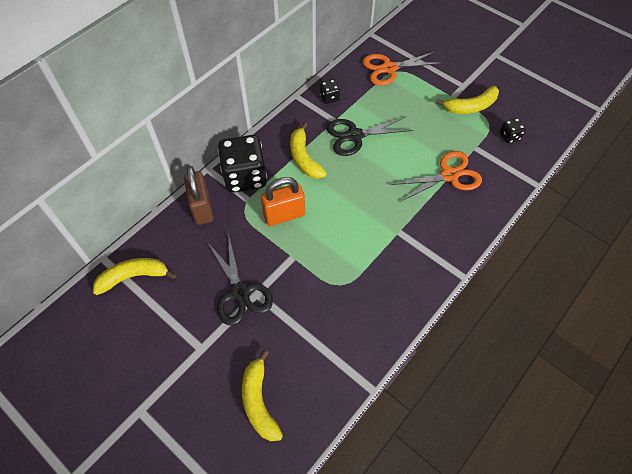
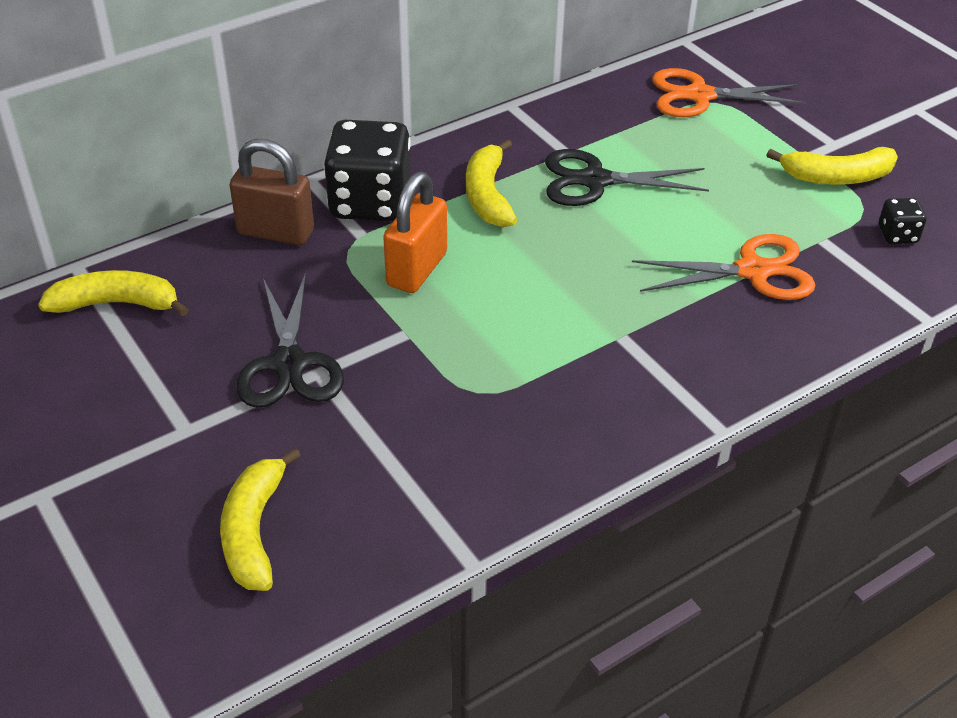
camera: 15 degrees right, 15 degrees down
(202, 208) = (276, 232): brown padlock -> brown padlock turned 75 degrees counterclockwise
(284, 215) = (417, 269): orange padlock -> orange padlock turned 60 degrees counterclockwise
(329, 98) = (570, 118): black dice -> none

